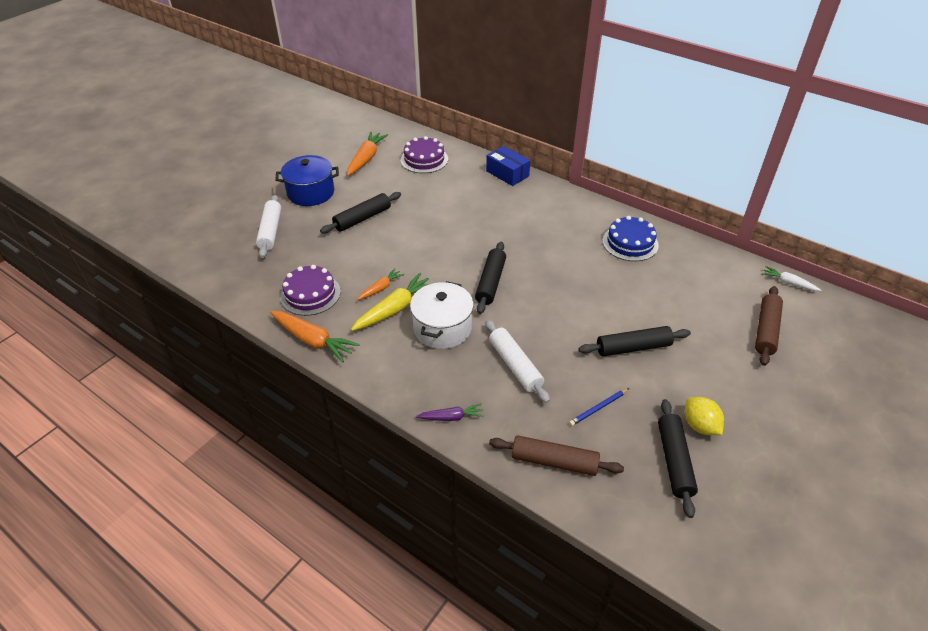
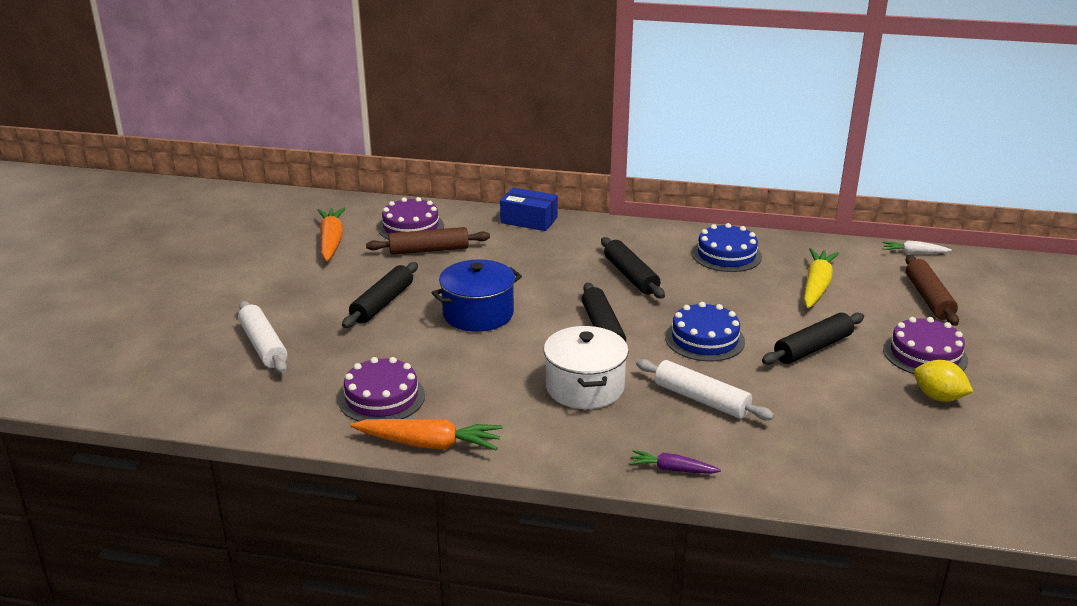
camera: 25 degrees left, 15 degrees down
(311, 193) = (285, 292): blue pot -> blue pot (478, 314)
(381, 288) = (471, 368): orange carrot -> none
(394, 309) = (508, 384): yellow carrot -> yellow carrot (816, 286)
(451, 417) = (672, 469): purple carrot -> purple carrot turned 135 degrees counterclockwise
(554, 461) = (822, 474): brown rolling pin -> brown rolling pin (429, 250)
(556, 314) = (704, 339): none -> blue cake
(598, 408) = (825, 412): blue pencil -> none
(674, 461) = (940, 435): black rolling pin -> black rolling pin (630, 276)
(720, 382) = (925, 354): none -> purple cake

